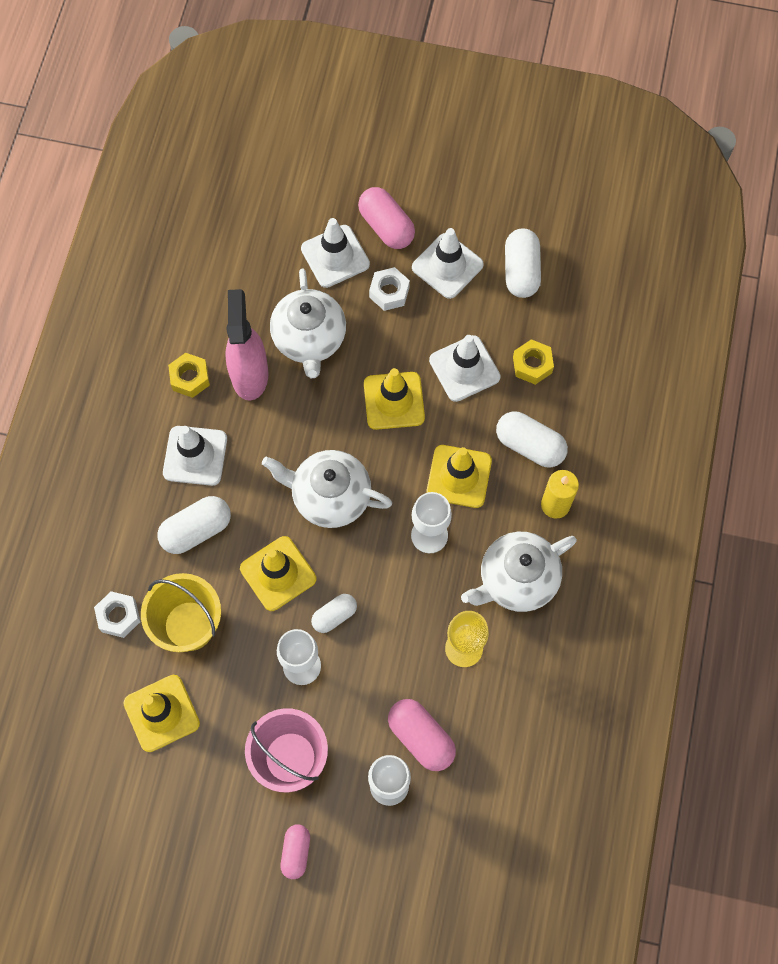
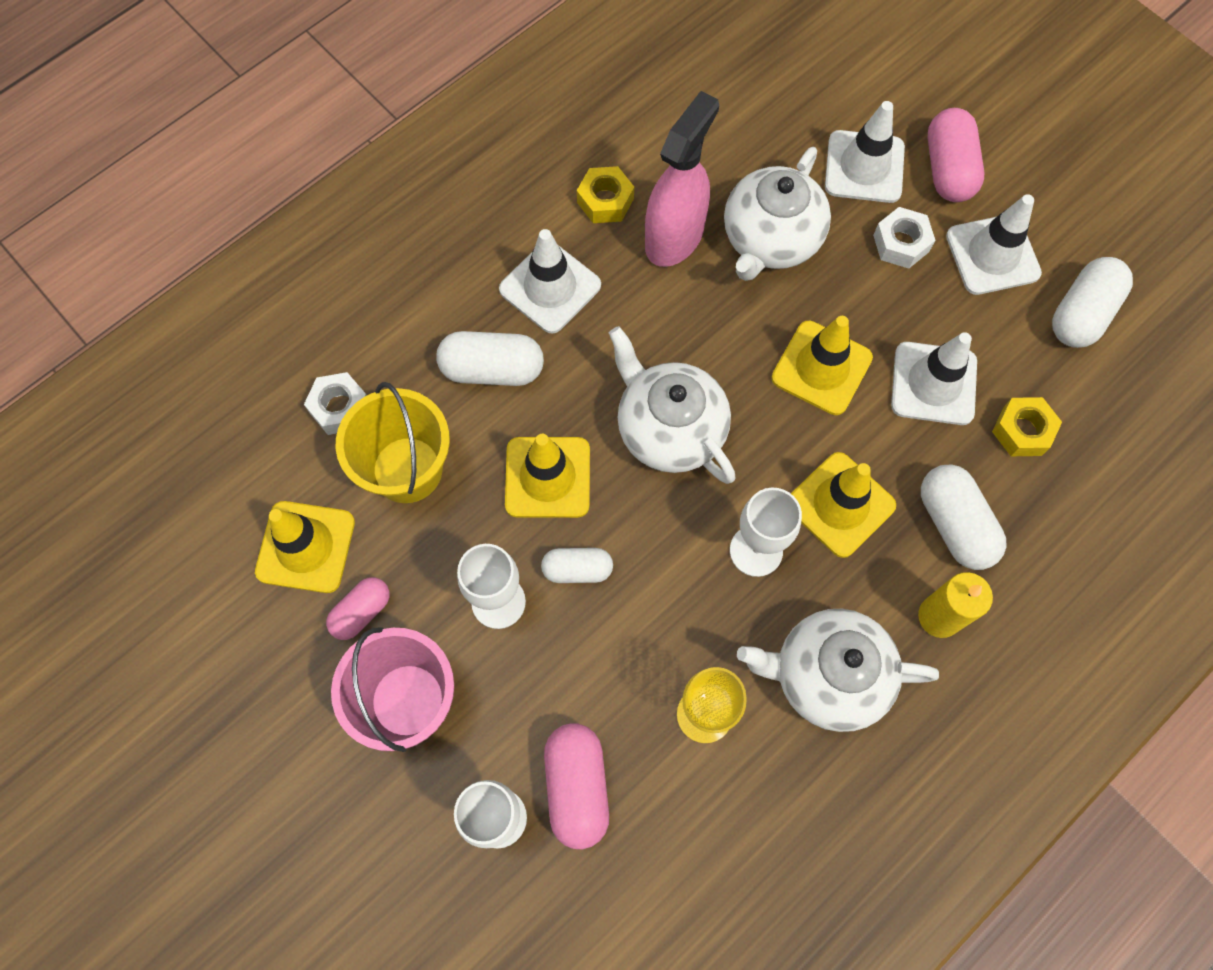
camera: 35 degrees right, 0 degrees up
(296, 852) = (333, 818): pink capsule -> pink capsule (361, 612)

